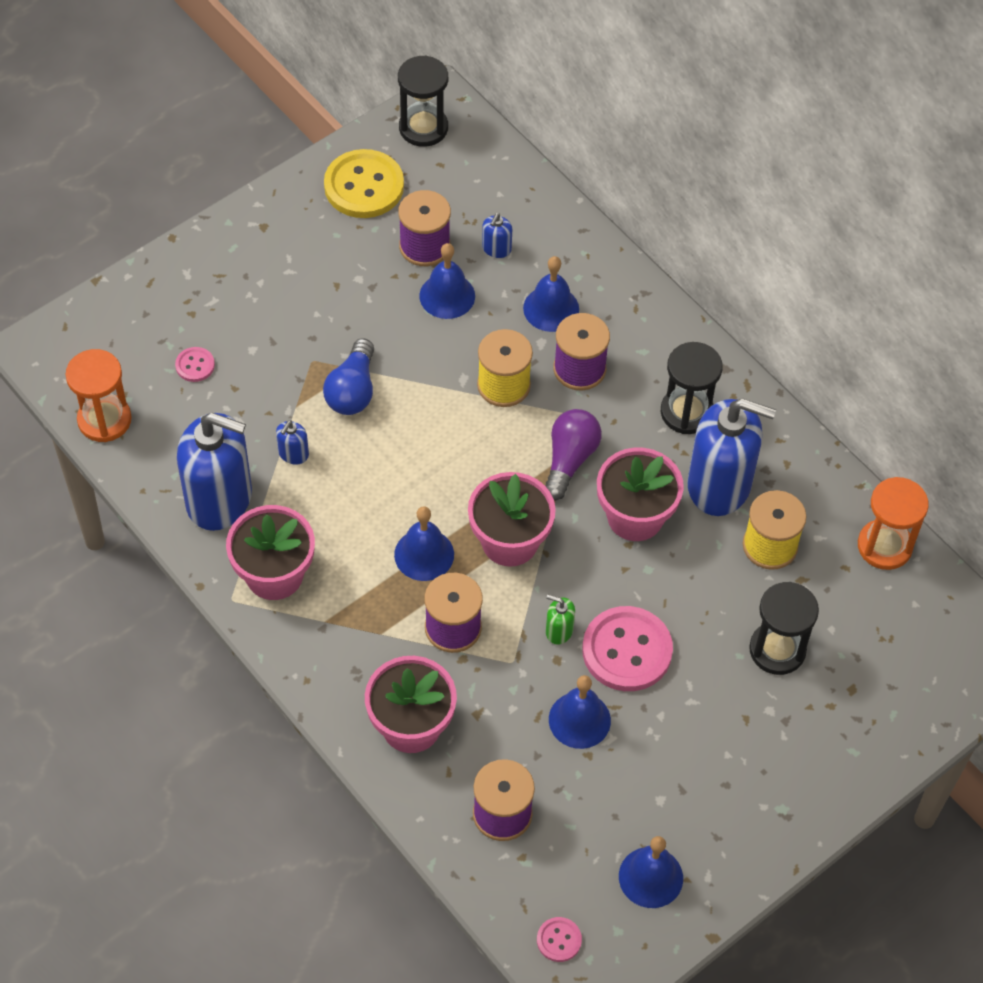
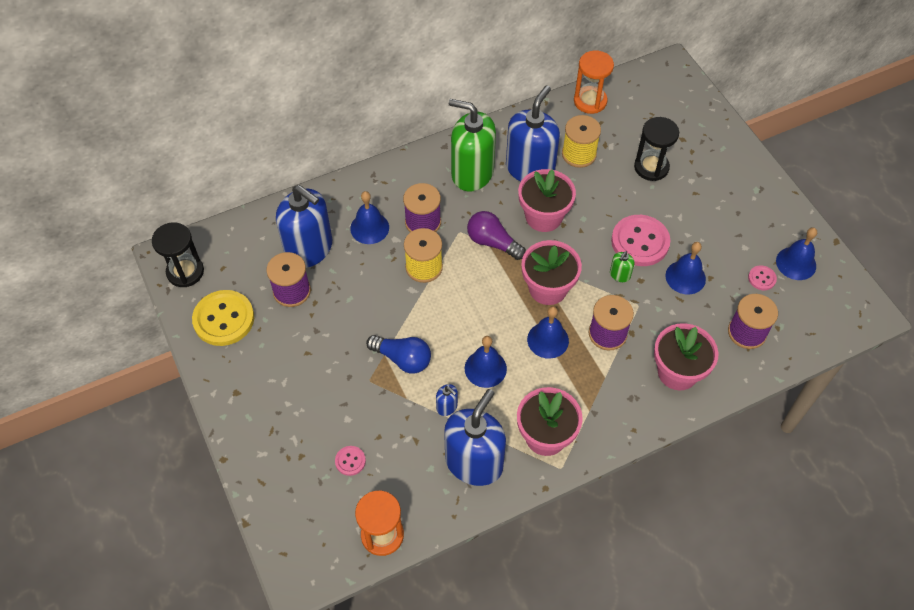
camera: 75 degrees left, 0 degrees up
(447, 296) = (339, 286): blue bell -> blue bell (485, 368)
(496, 249) = (309, 249): blue soap dispenser -> blue soap dispenser, size x2.46
(559, 940) = (835, 319): pink button -> pink button (762, 278)
(686, 412) = (472, 173): black hourglass -> green soap dispenser

